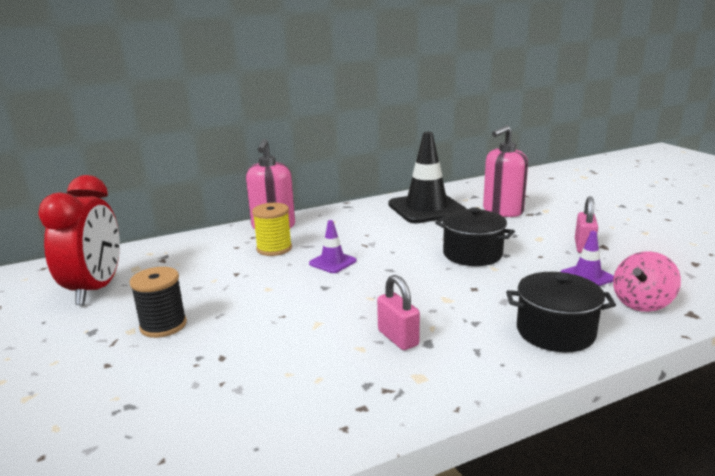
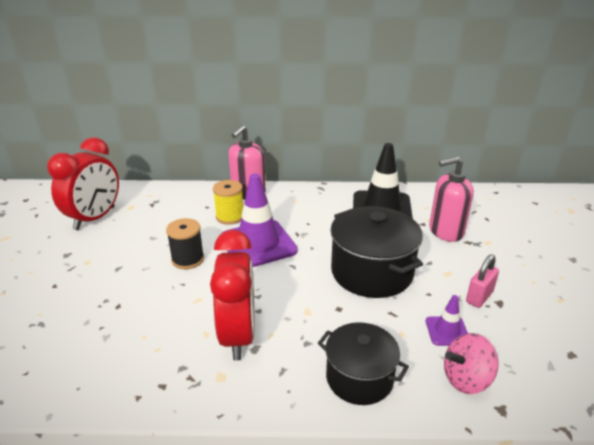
camera: 25 degrees right, 10 degrees up
(163, 325) = (107, 265): black spool -> black spool (188, 259)
(332, 262) = (258, 244): purple traffic cone -> purple traffic cone, size x2.10
(398, 338) = (238, 335): pink padlock -> red clock
(472, 254) = (371, 272): black pot -> black pot, size x1.55

